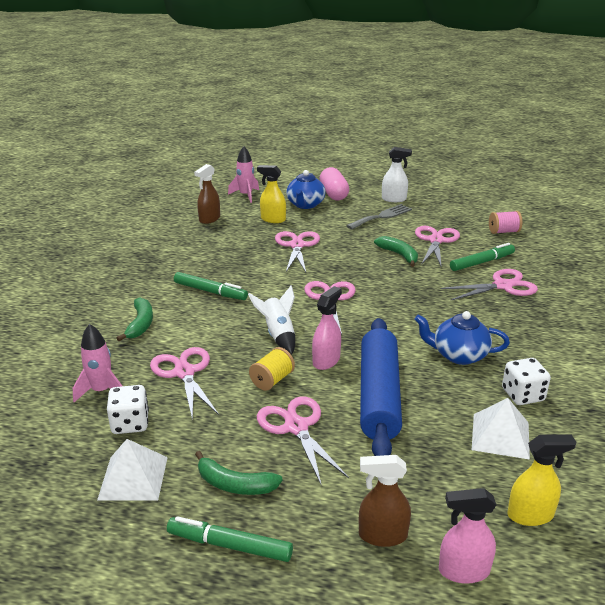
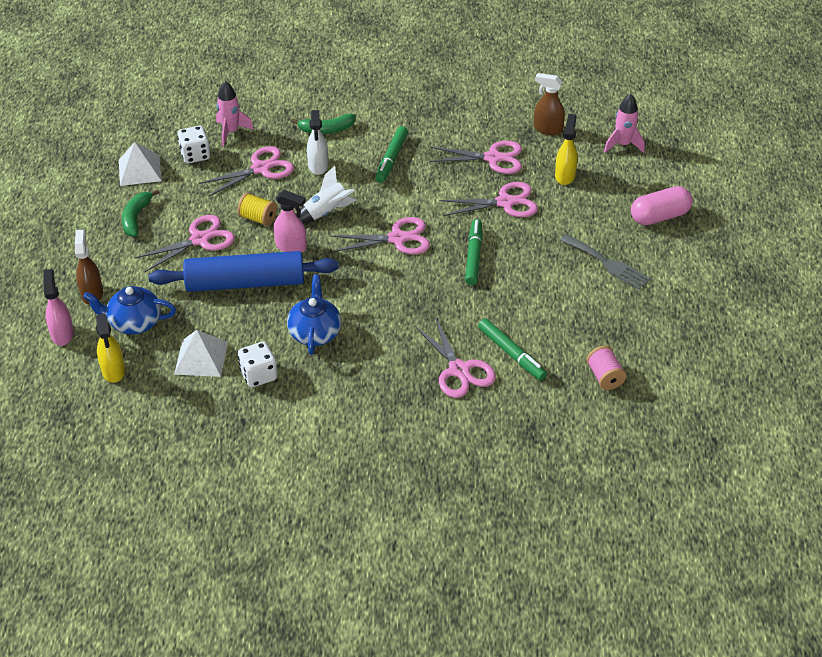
camera: 80 degrees right, 15 degrees up
(229, 545) = (82, 224): green marker -> green marker (473, 256)
(305, 205) = (616, 196): blue teapot -> blue teapot (134, 323)
(394, 199) = (666, 272): white spray bottle -> white spray bottle (318, 166)
(399, 255) = (508, 284): green banana -> none
(436, 240) = (556, 314): pink scissors -> pink scissors (493, 158)

